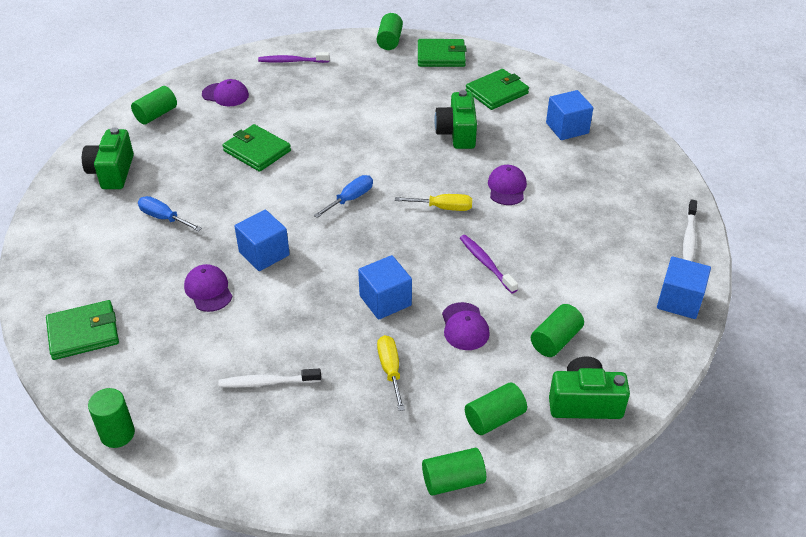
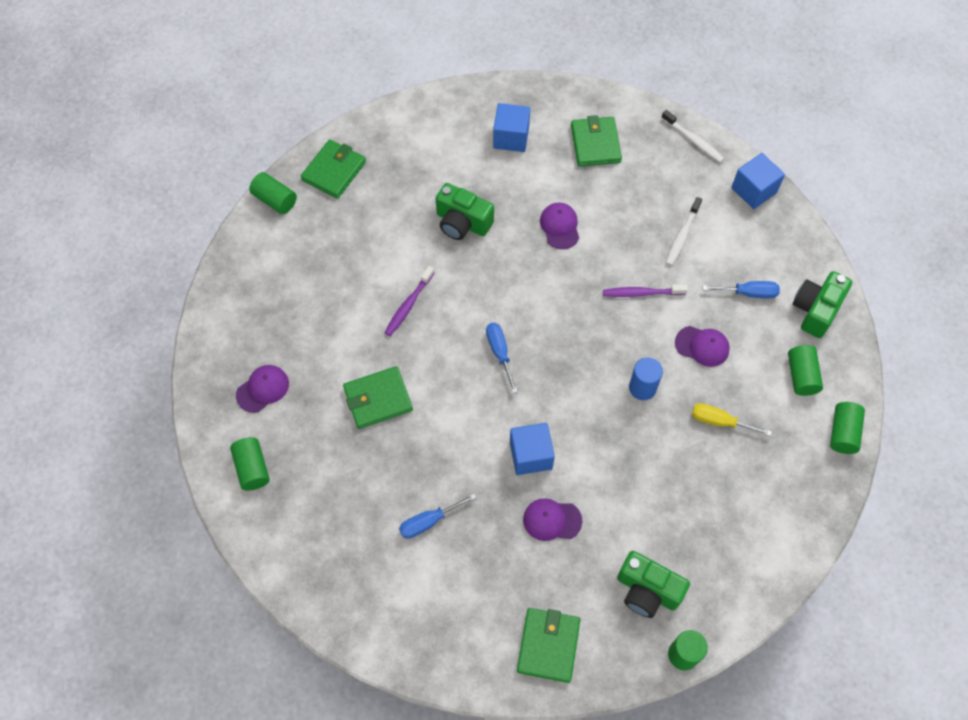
camera: 60 degrees left, 20 degrees up
(112, 172) = (325, 545): green camera -> green camera (647, 591)
(268, 382) = (686, 517): white toothbrush -> white toothbrush (682, 235)
(292, 61) = (246, 302): purple toothbrush -> purple toothbrush (409, 305)
(385, 300) = (642, 388): blue cube -> blue cylinder
(443, 208) = (556, 287): yellow screwdriver -> none
(497, 92) = (423, 159): green wallet -> green wallet (595, 144)
(507, 187) = (560, 226): purple cap -> purple cap turned 45 degrees clockwise
(555, 340) = (749, 293): green cylinder -> blue screwdriver

